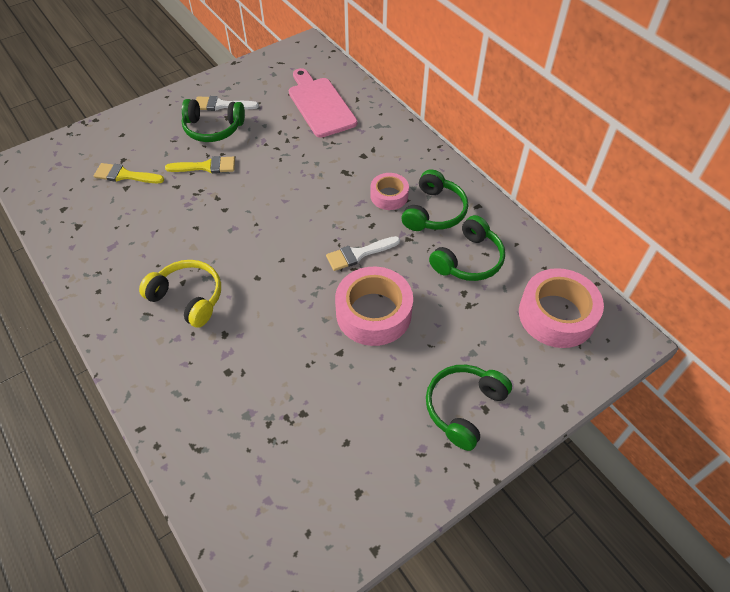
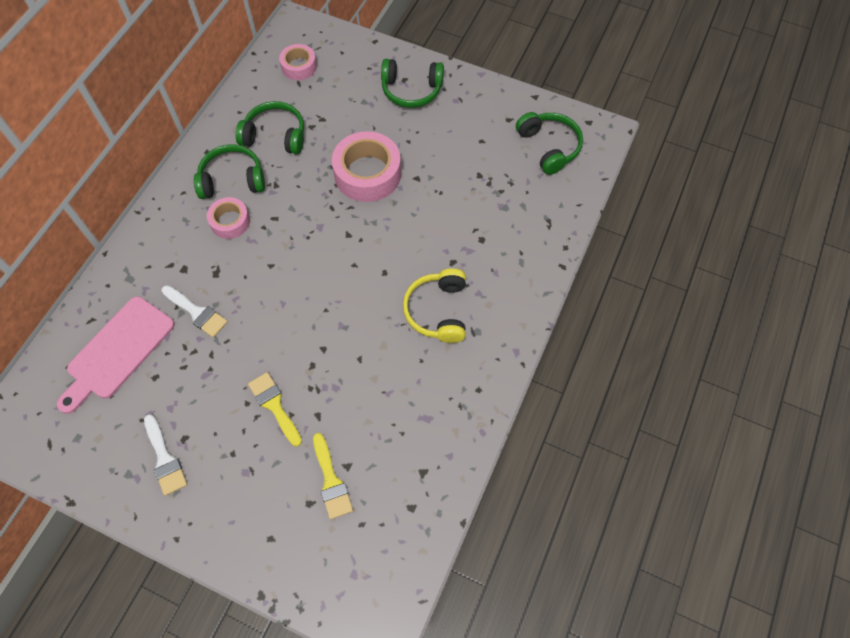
camera: 120 degrees left, 10 degrees up
(213, 128) = (211, 440): green headphones -> green headphones (549, 147)
(358, 254) = (314, 212): white brush -> white brush (197, 313)
(556, 315) = (299, 66): pink tape -> pink tape, size x0.57

